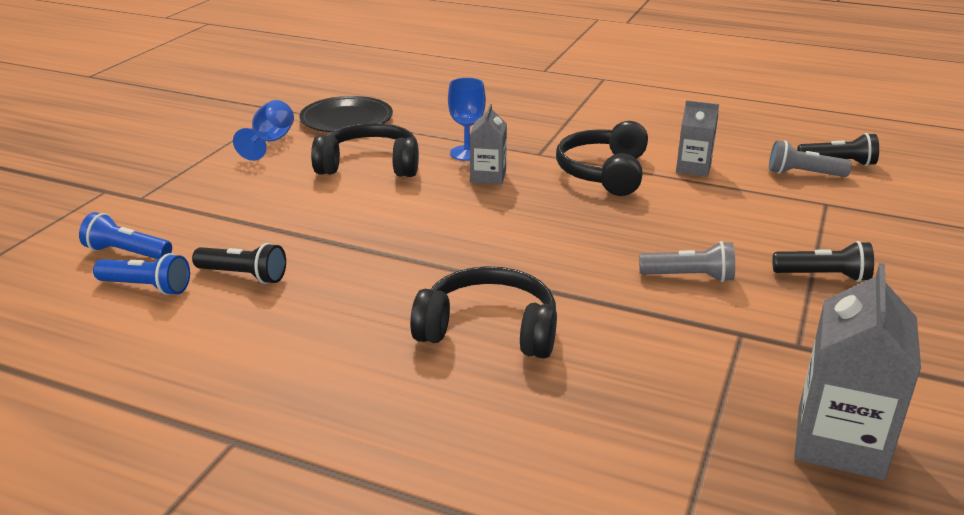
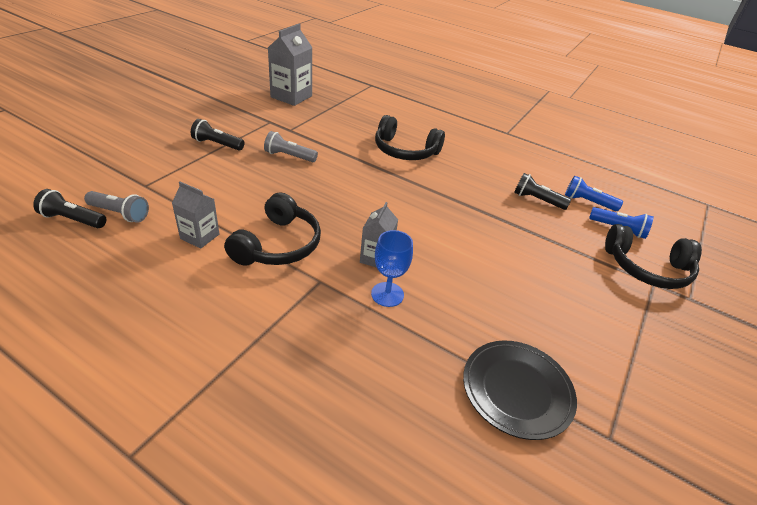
camera: 175 degrees left, 10 degrees up
(270, 142) = (587, 353): blue goblet -> none
(370, 165) = (477, 292): black headphones -> black headphones (647, 268)

